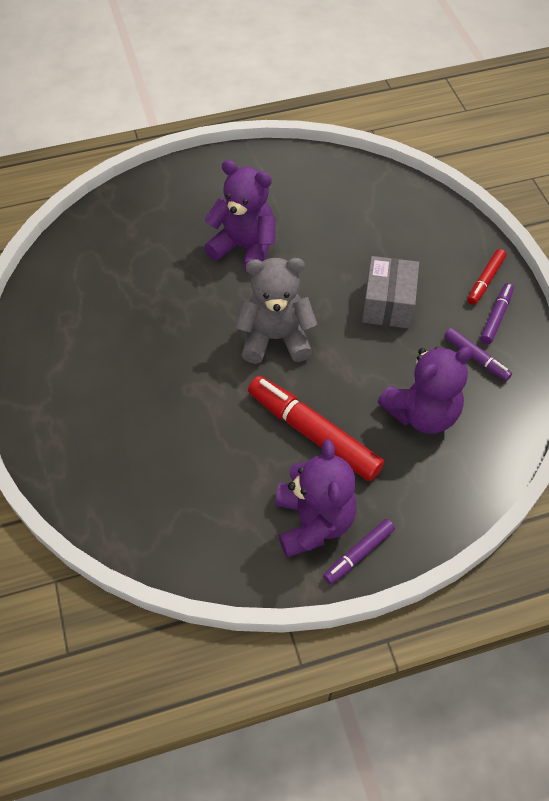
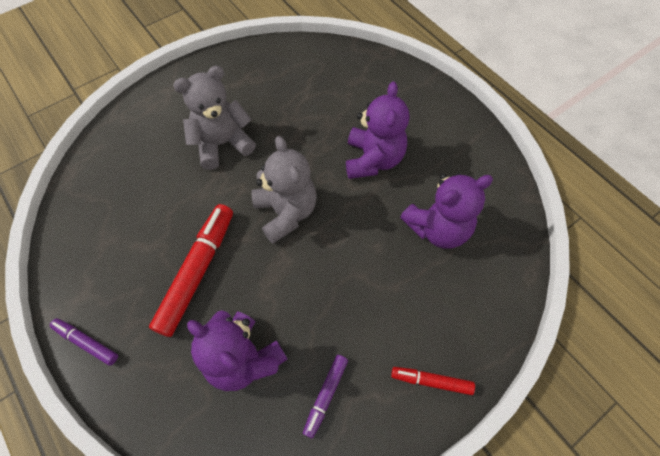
camera: 70 degrees right, 5 degrees up
(155, 375) = (222, 144): none -> grey teddy bear
(313, 521) = (112, 297): purple teddy bear -> purple teddy bear (437, 228)
(388, 304) = (360, 293): grey box -> none
(496, 317) = (387, 404): purple marker -> none

